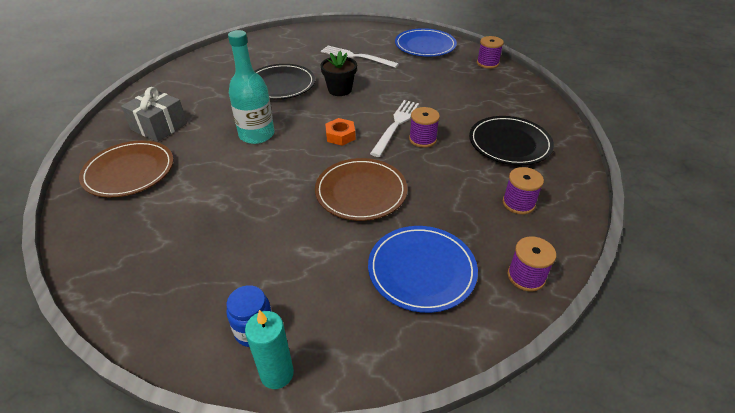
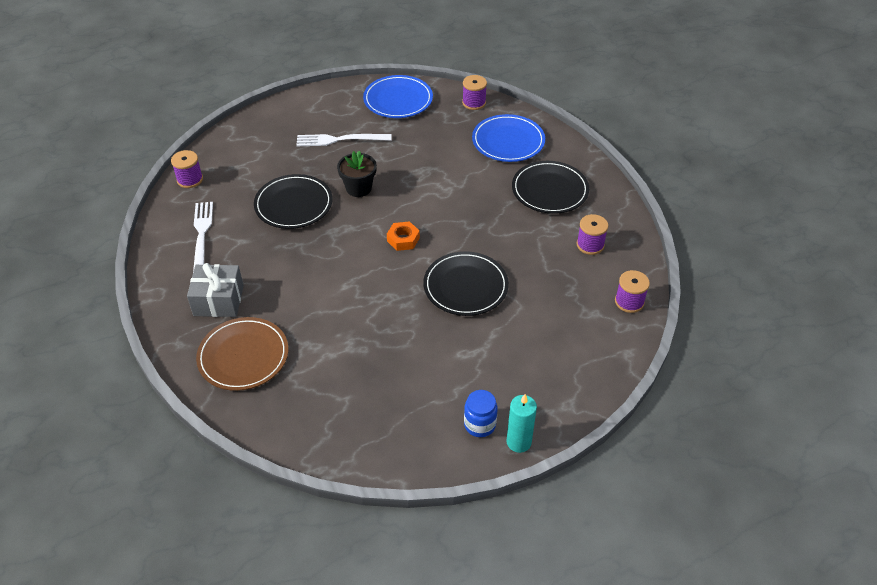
camera: 30 degrees left, 5 degrees up
(256, 135) = (325, 270): turquoise bottle -> none
(361, 192) = (465, 286): brown plate -> black plate
(396, 125) = (443, 209): white fork -> white fork (202, 236)
(421, 270) = (558, 329): blue plate -> blue plate (508, 141)
(422, 139) = (477, 214): purple spool -> purple spool (190, 179)

